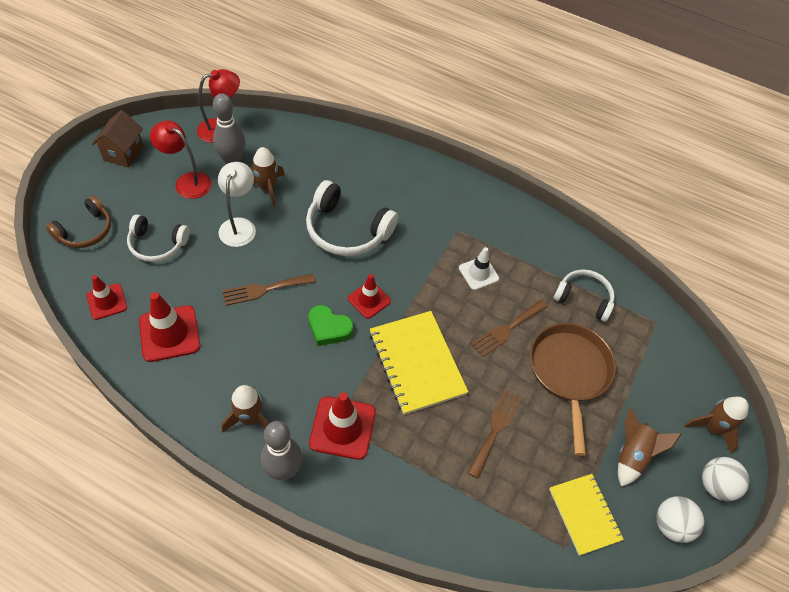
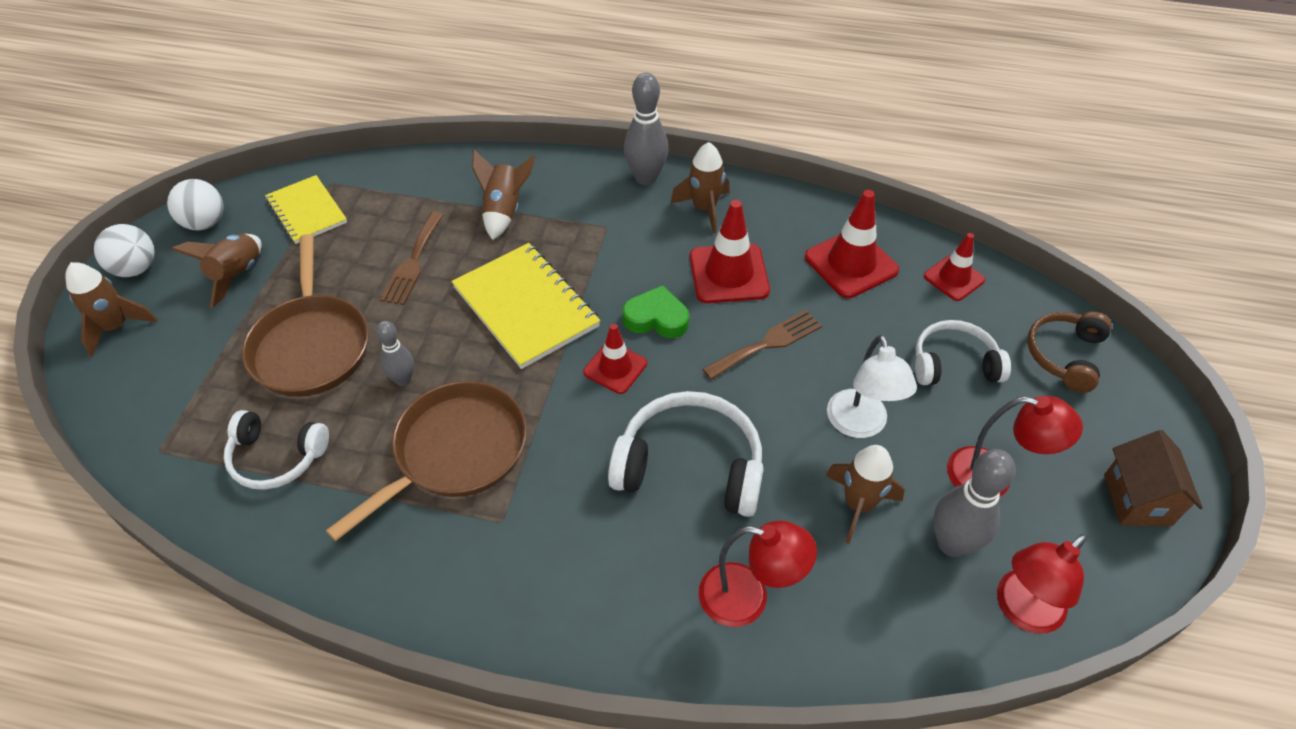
camera: 170 degrees right, 5 degrees down
(342, 428) = (597, 224): red traffic cone -> red traffic cone (729, 274)
(344, 166) = (748, 598): none -> red lamp
(415, 464) = (504, 211): none -> brown rocket
(478, 273) = (455, 452): white traffic cone -> brown pan
(507, 329) = (403, 379): brown fork -> grey bowling pin

